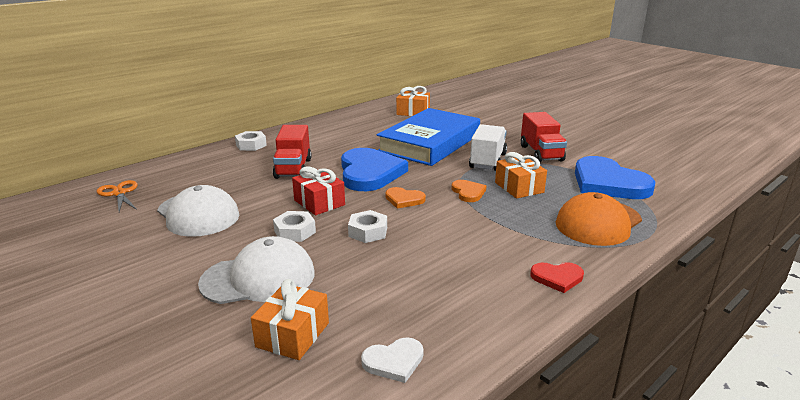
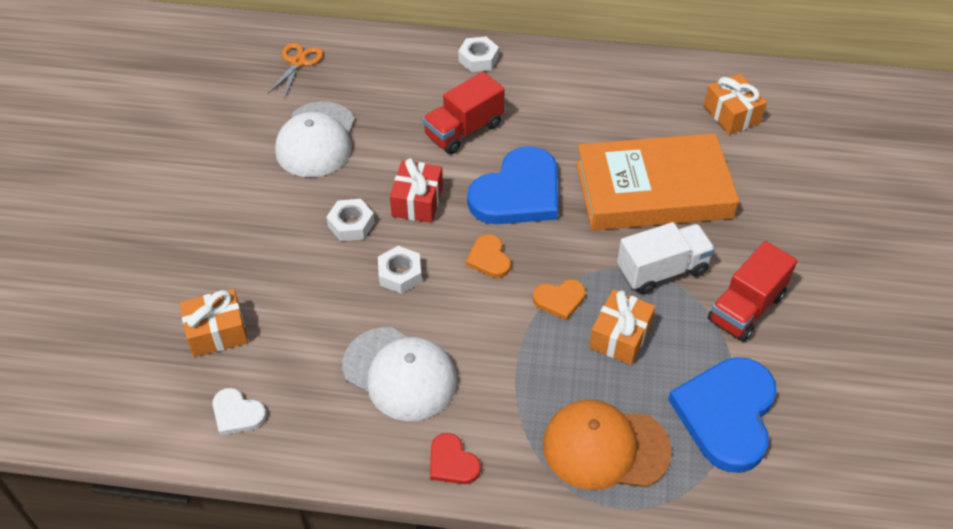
camera: 50 degrees right, 25 degrees up
(258, 278) = (265, 257): white cap -> white cap (400, 374)
(430, 143) = (653, 190): blue book -> orange book
(468, 192) = (559, 299): orange heart -> orange heart turned 45 degrees clockwise

